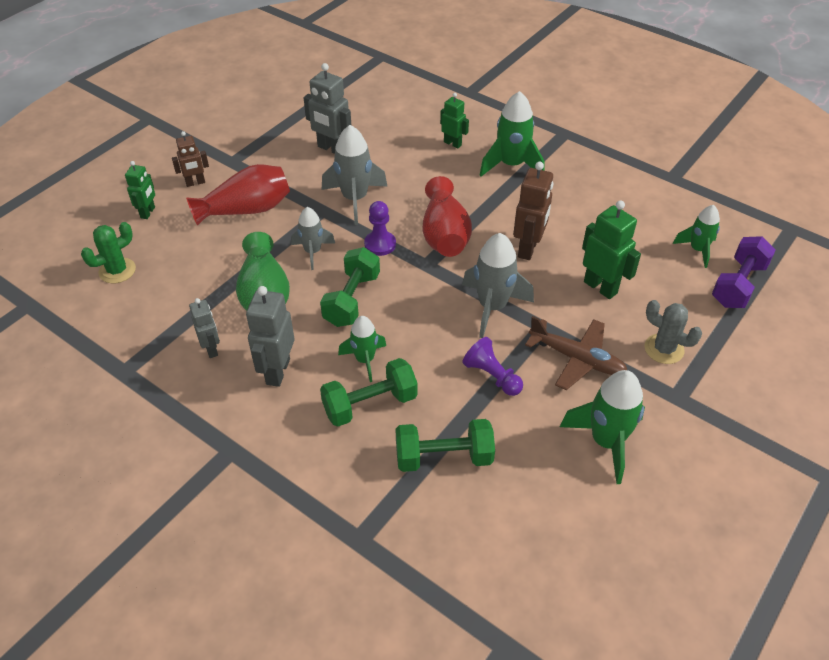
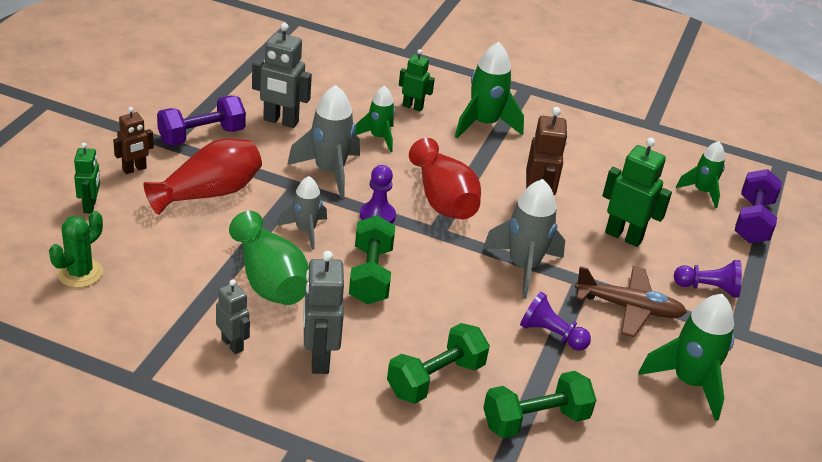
camera: 20 degrees left, 10 degrees down
(261, 157) = (202, 136): none -> purple dumbbell
(365, 360) = (411, 335): green rocket -> green rocket (379, 137)
(664, 349) = (708, 288): grey cactus -> purple pawn

